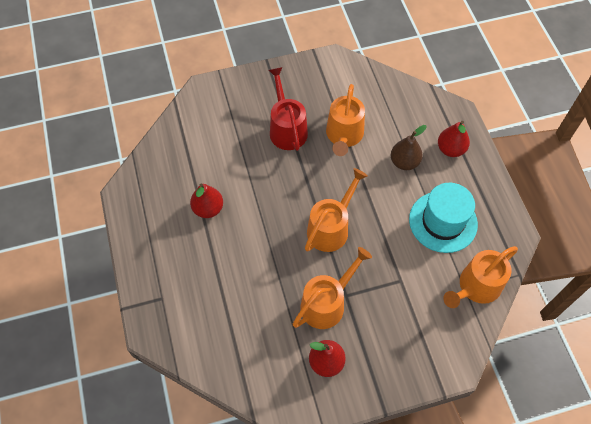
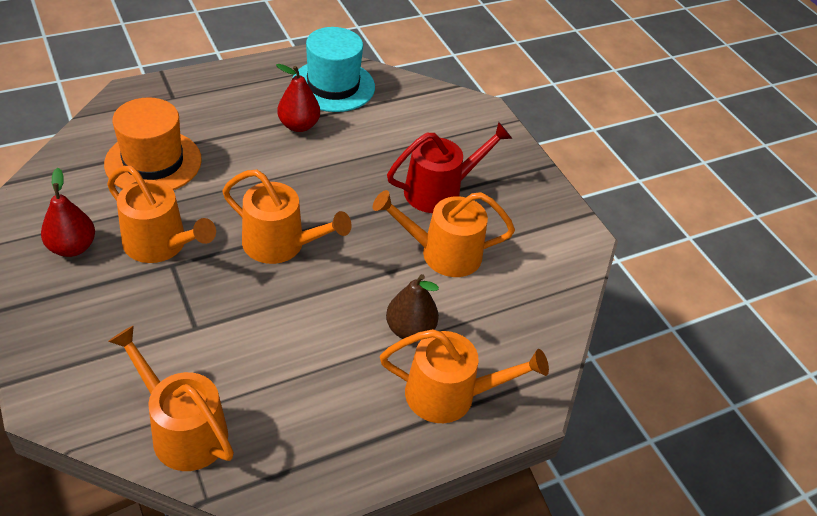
camera: 75 degrees right, 15 degrees down
(239, 311) = (153, 162): none -> orange hat
(443, 222) = (304, 383): turquoise hat -> turquoise hat (333, 86)
(450, 149) = (449, 395): red pear -> orange watering can

